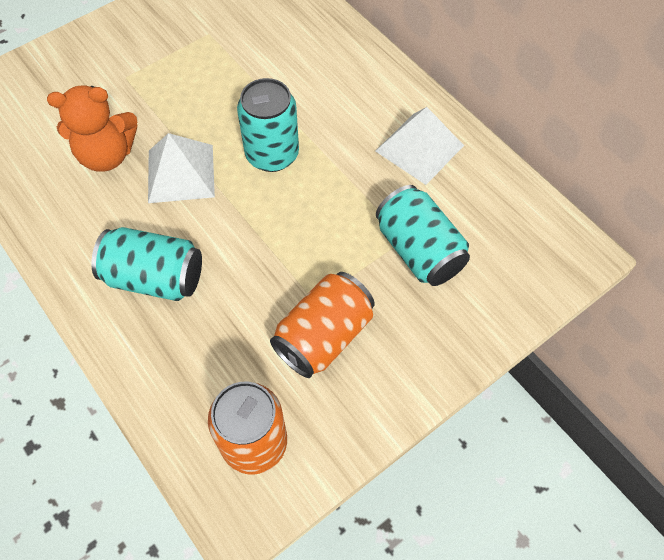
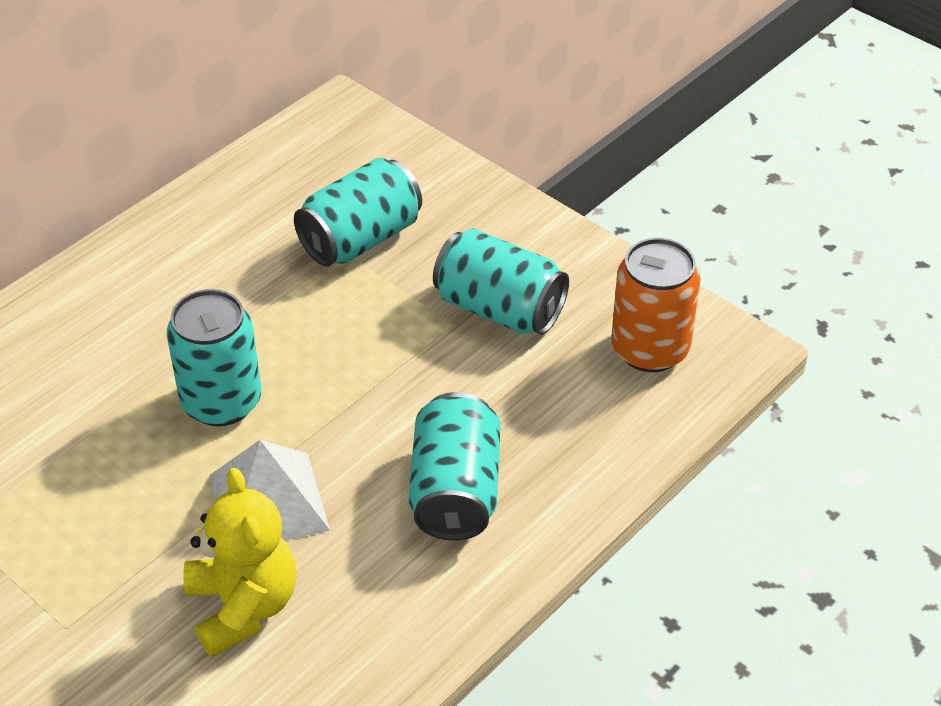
camera: 100 degrees left, 15 degrees down
(107, 155) = (243, 606): orange teddy bear -> yellow teddy bear
(324, 336) = (499, 309): orange can -> turquoise can
(419, 148) = (195, 252): white pyramid -> none

